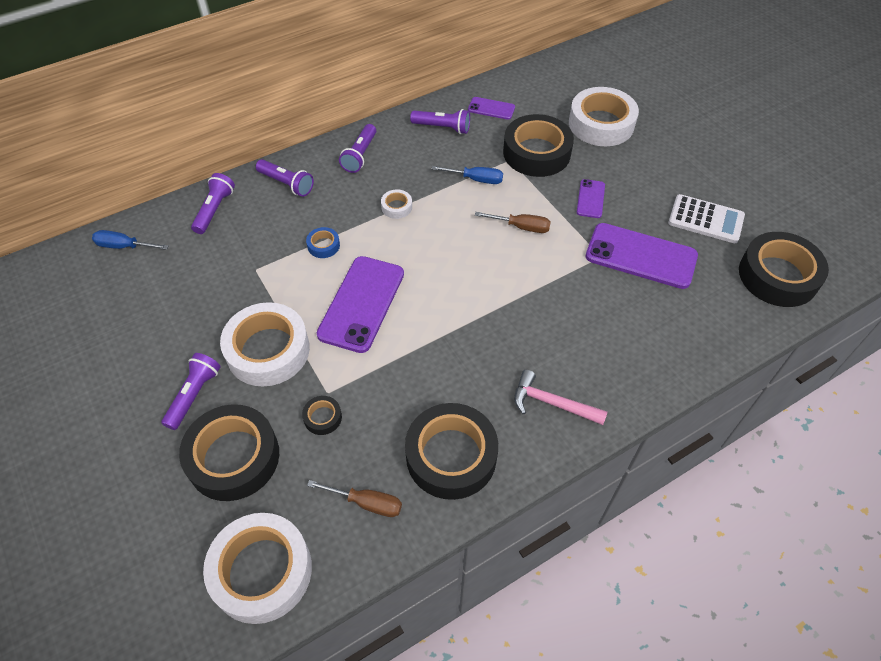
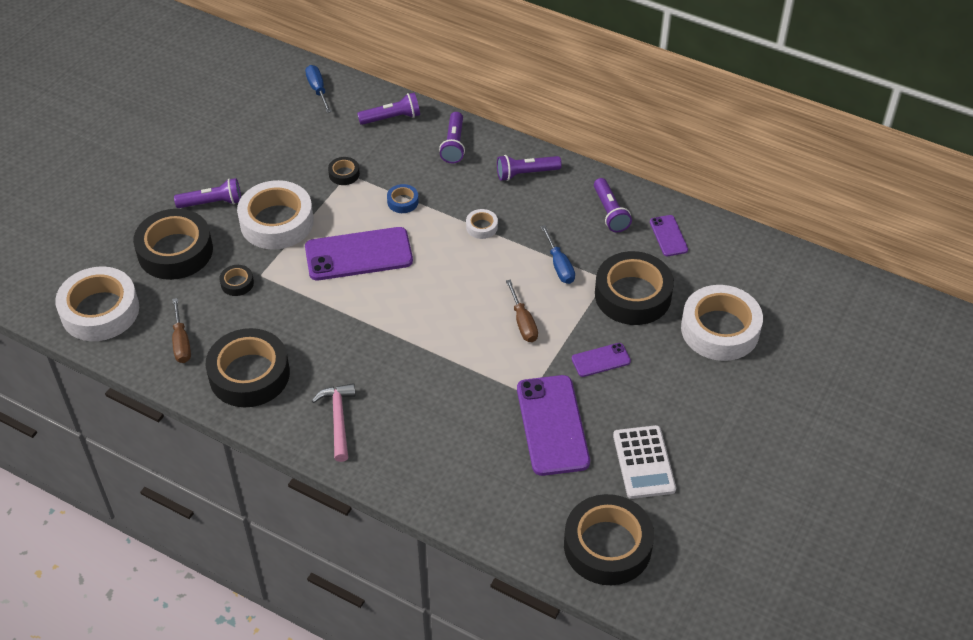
camera: 60 degrees right, 5 degrees down
(252, 272) = (344, 174): none -> black tape

